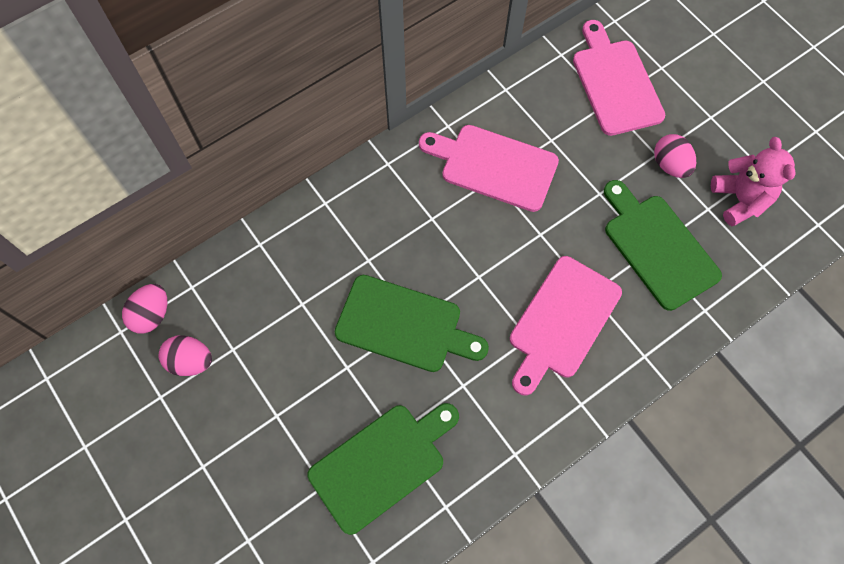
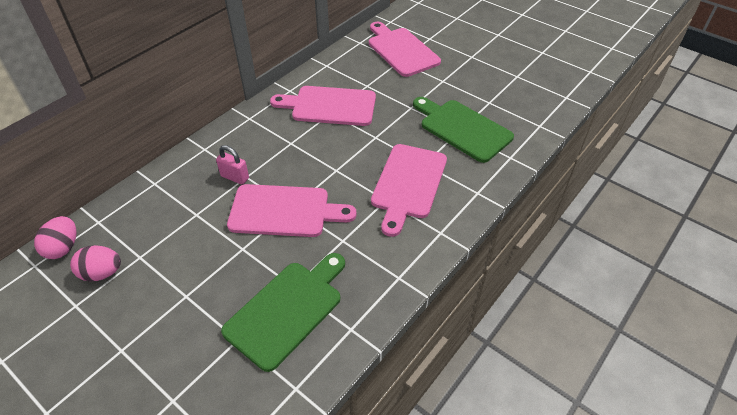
camera: 15 degrees left, 20 degrees down
(354, 258) = (235, 177): none -> pink padlock
(404, 325) = (284, 211): green cutting board -> pink cutting board
(670, 165) = (454, 84): pink egg -> none
(740, 199) = (508, 94): pink teddy bear -> none

